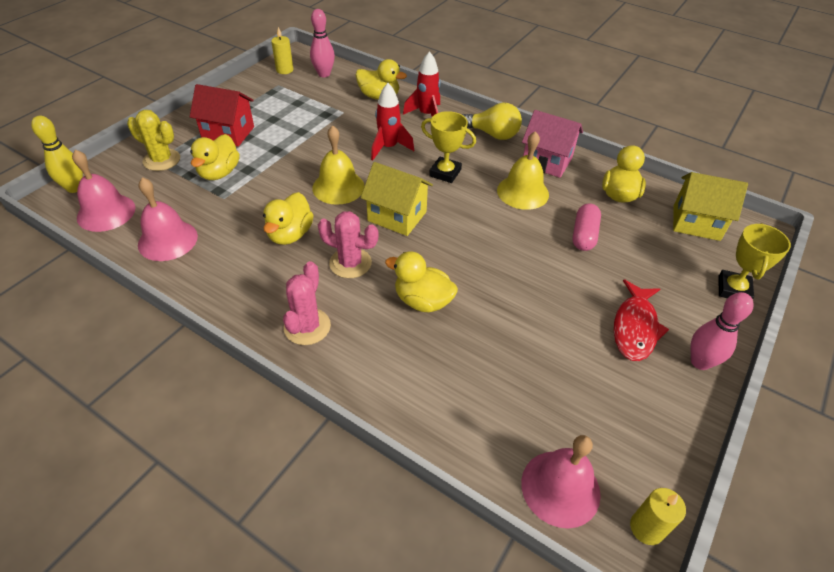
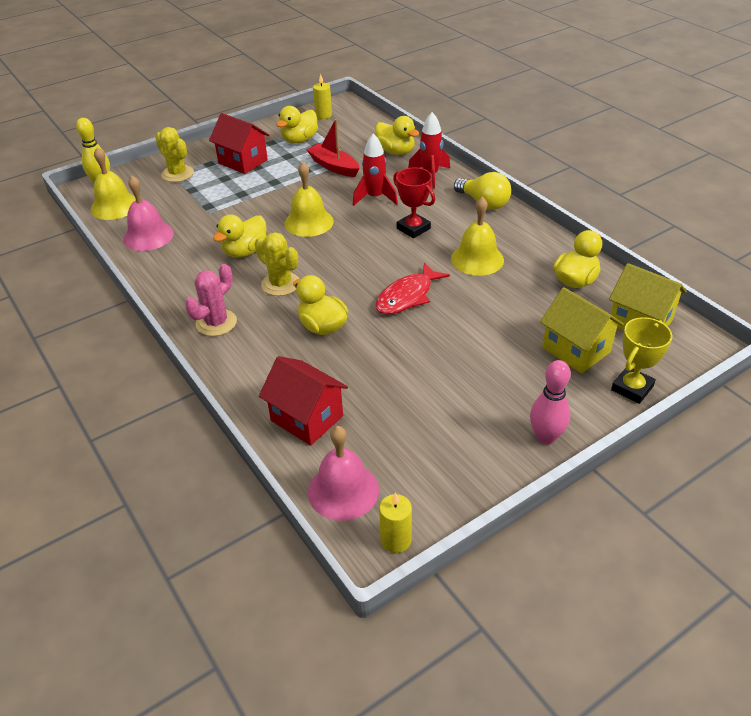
camera: 25 degrees right, 5 degrees down
(106, 212) = (114, 206): pink bell -> yellow bell
(219, 173) = (217, 192): yellow duck -> yellow duck (299, 140)
(324, 74) = (357, 124): pink bowling pin -> none
(328, 122) = (334, 166): none -> red boat
(350, 263) = (280, 284): pink cactus -> yellow cactus
(397, 216) = (345, 256): yellow house -> yellow house (576, 350)
(445, 173) = (413, 228): yellow trophy -> red trophy
(471, 413) = (307, 418): none -> red house
(546, 161) = (521, 237): pink house -> none
(584, 235) = (511, 308): pink capsule -> none
(635, 327) = (503, 394): red fish -> red fish (407, 296)

